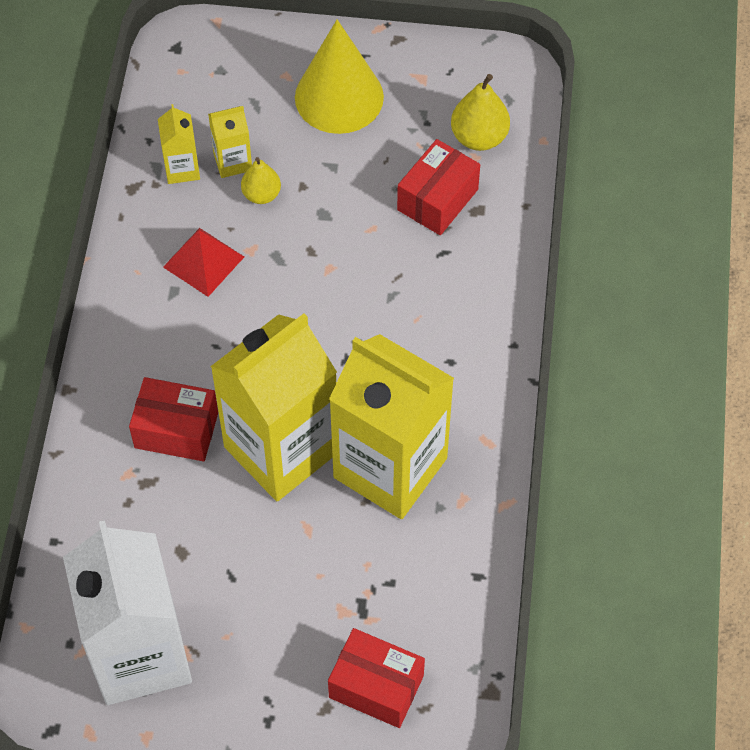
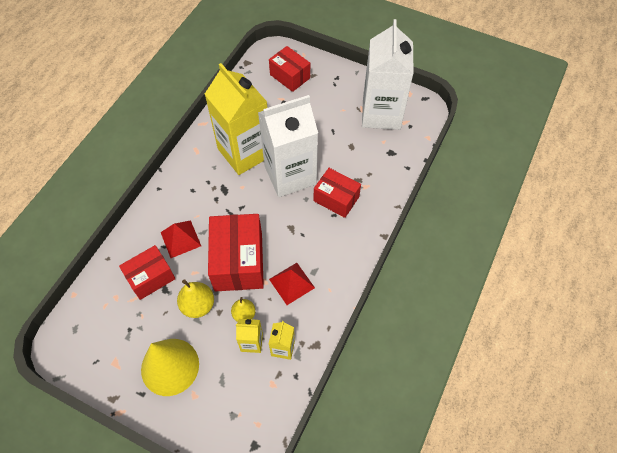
camera: 160 degrees left, 0 degrees up
(281, 449) = (290, 175): yellow carton -> white carton
(307, 267) = (238, 261): none -> red box
(423, 272) = (180, 239): none -> red pyramid
(479, 137) = (106, 309): yellow pear -> yellow pear (198, 305)

